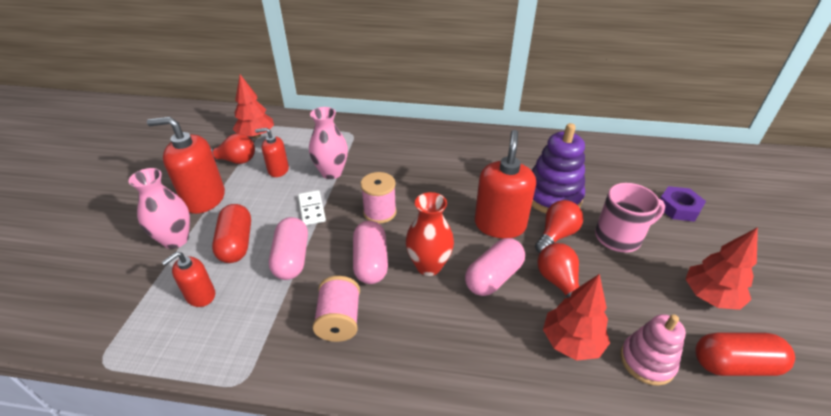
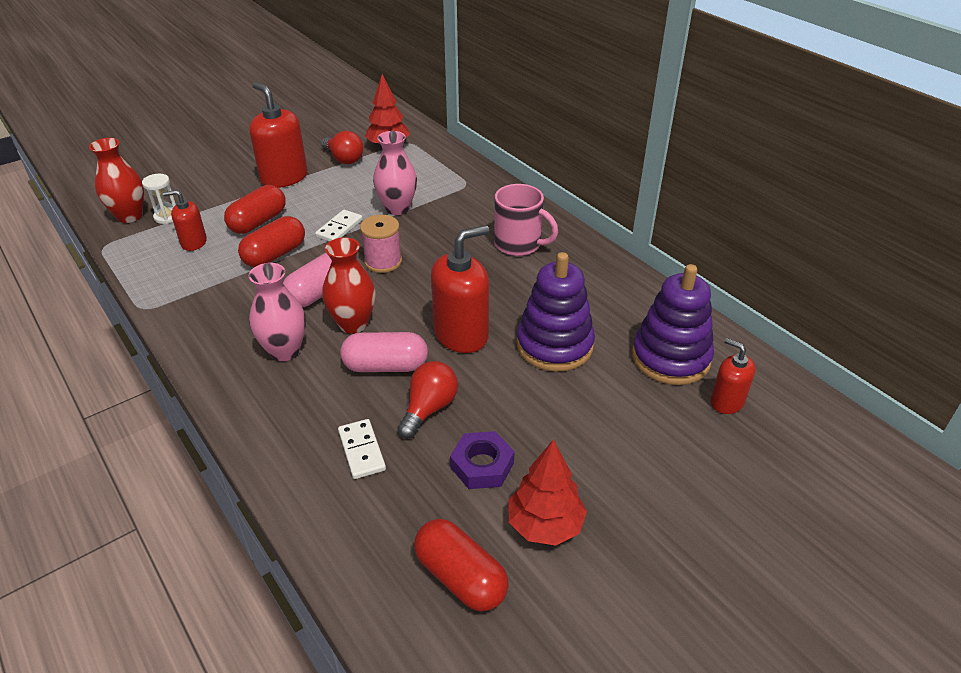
camera: 45 degrees right, 0 degrees up
(89, 316) = (129, 216): none -> red vase
(135, 292) = (167, 217): none -> white hourglass
(176, 240) = (229, 197): pink vase -> pink vase (284, 351)
(278, 170) = (362, 183): red soap dispenser -> red soap dispenser (727, 401)
(292, 258) = (275, 255): pink capsule -> red capsule
(339, 320) = (241, 315): pink spool -> none
(556, 235) = (495, 376): red light bulb -> none
(571, 342) = (362, 450): red tree -> white domino
(606, 166) = (670, 358): none -> purple stacking toy
(619, 237) = (553, 420): pink mug -> pink mug (519, 244)
(647, 361) = (393, 510): pink stacking toy -> none
(678, 208) = (675, 445): purple nut -> purple nut (482, 465)

